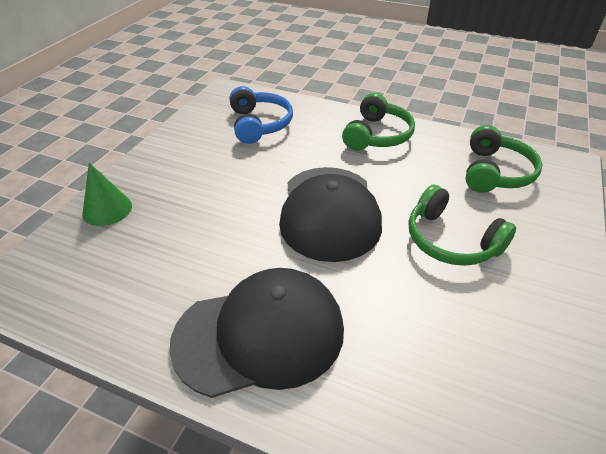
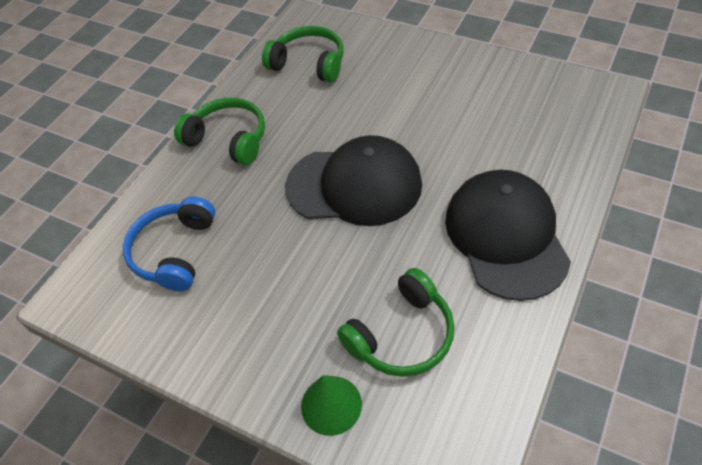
camera: 80 degrees left, 10 degrees up
(259, 124) = (175, 252): blue headphones -> blue headphones turned 75 degrees counterclockwise
(451, 240) = (397, 105): green headphones -> green headphones (401, 335)

